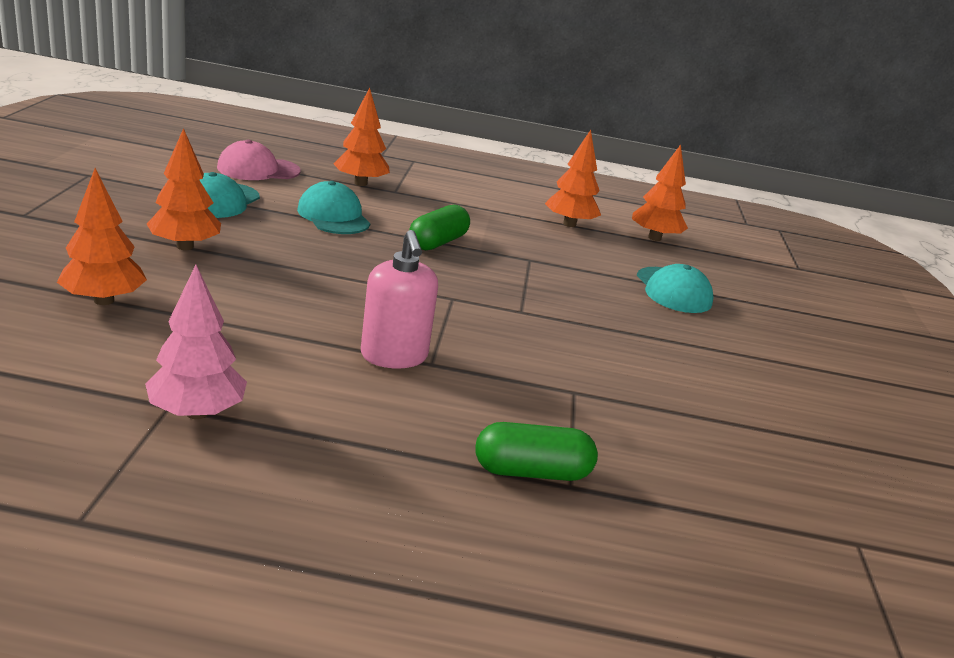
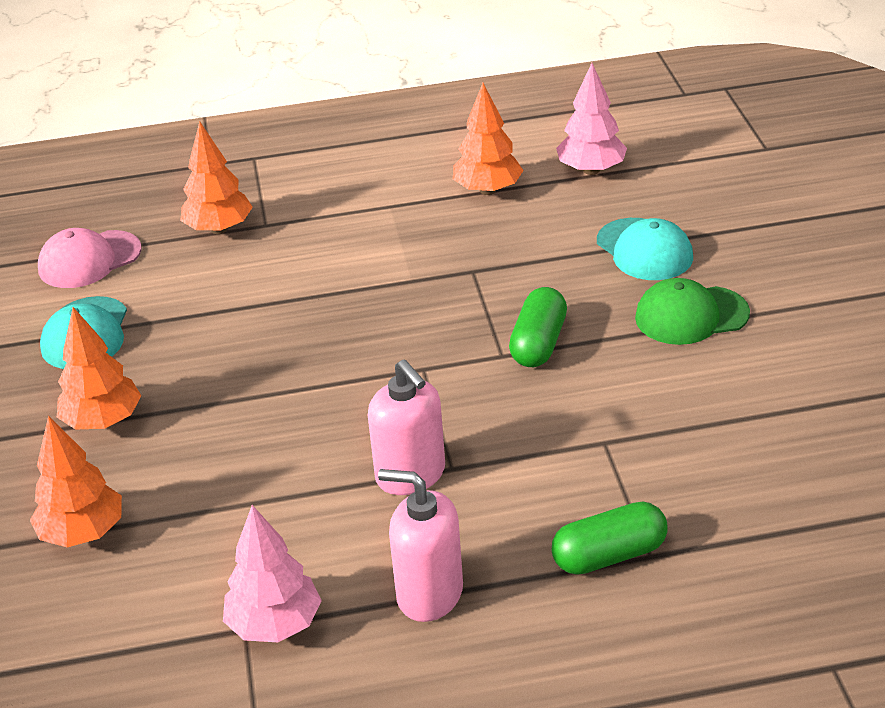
camera: 10 degrees left, 10 degrees up
(333, 216) = (225, 300): turquoise cap -> none
(348, 440) = (429, 594): none -> pink soap dispenser
(438, 242) = (361, 289): green capsule -> green capsule (539, 343)
(654, 238) = (591, 170): orange tree -> pink tree
(693, 339) = (691, 315): none -> green cap

